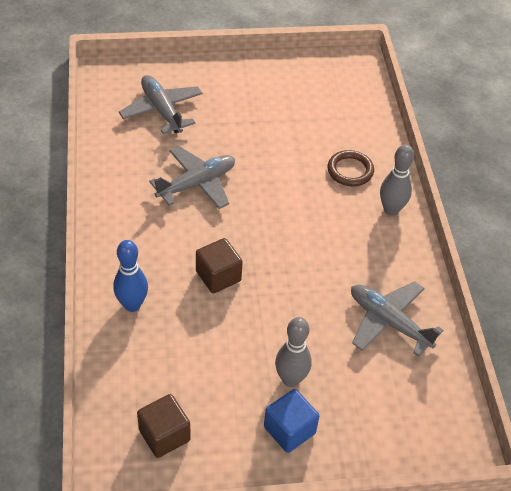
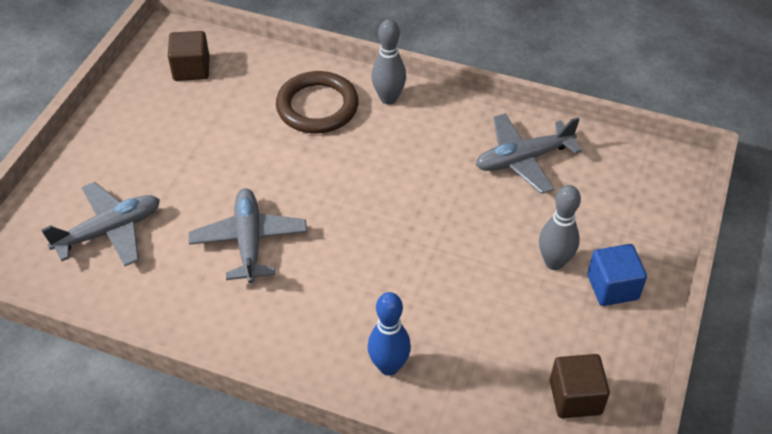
camera: 60 degrees left, 0 degrees up
(162, 110) = (109, 231): grey plane -> grey plane turned 150 degrees clockwise
(218, 276) = (392, 272): brown cube -> brown cube (191, 69)
(350, 170) = (317, 106): brown ring -> brown ring, size x1.52

